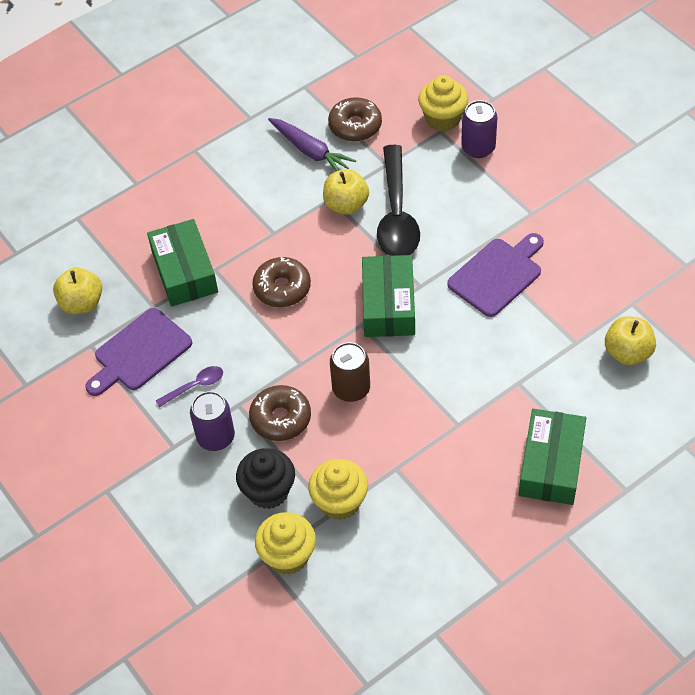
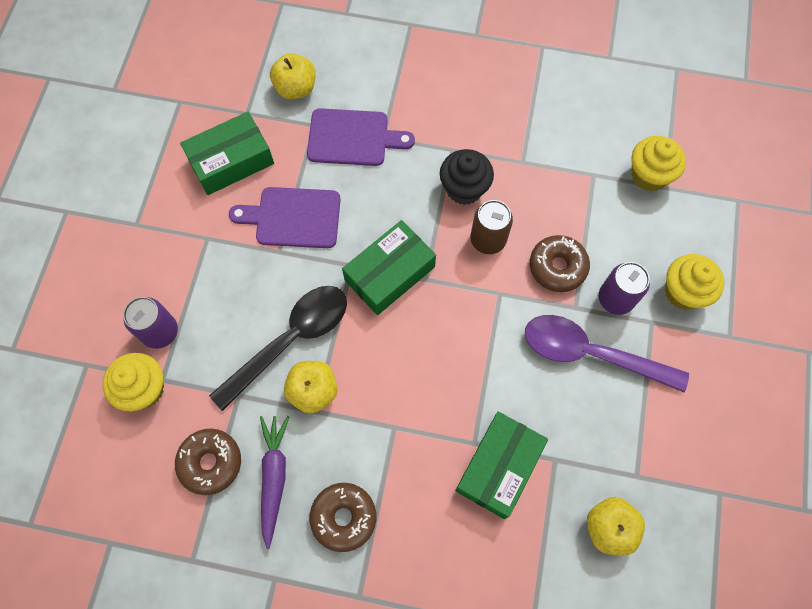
camera: 135 degrees left, 15 degrees up
(140, 353) = (605, 427): purple cutting board -> purple cutting board (353, 138)
(195, 386) = (591, 353): purple spoon -> purple spoon, size x2.23
(268, 491) = (618, 226): black cupcake -> black cupcake (464, 189)
(282, 288) = (444, 368): brown donut -> brown donut (344, 517)
(339, 502) = (581, 175): yellow cupcake -> yellow cupcake (683, 292)
(551, 464) = (431, 75): green box -> green box (231, 161)

